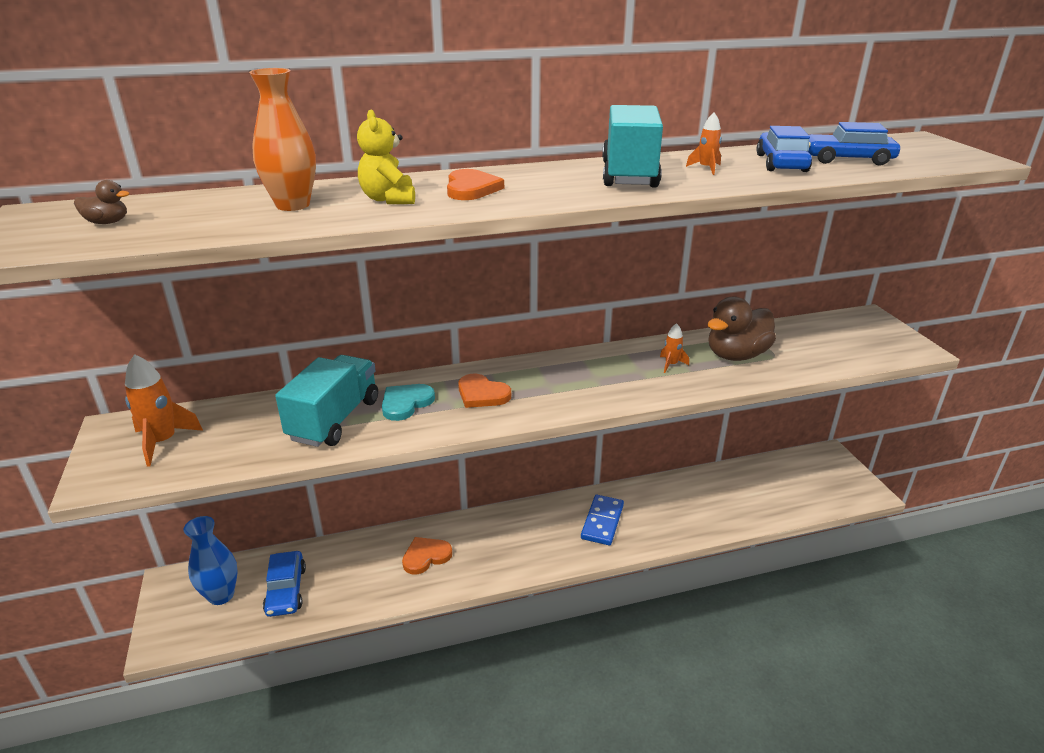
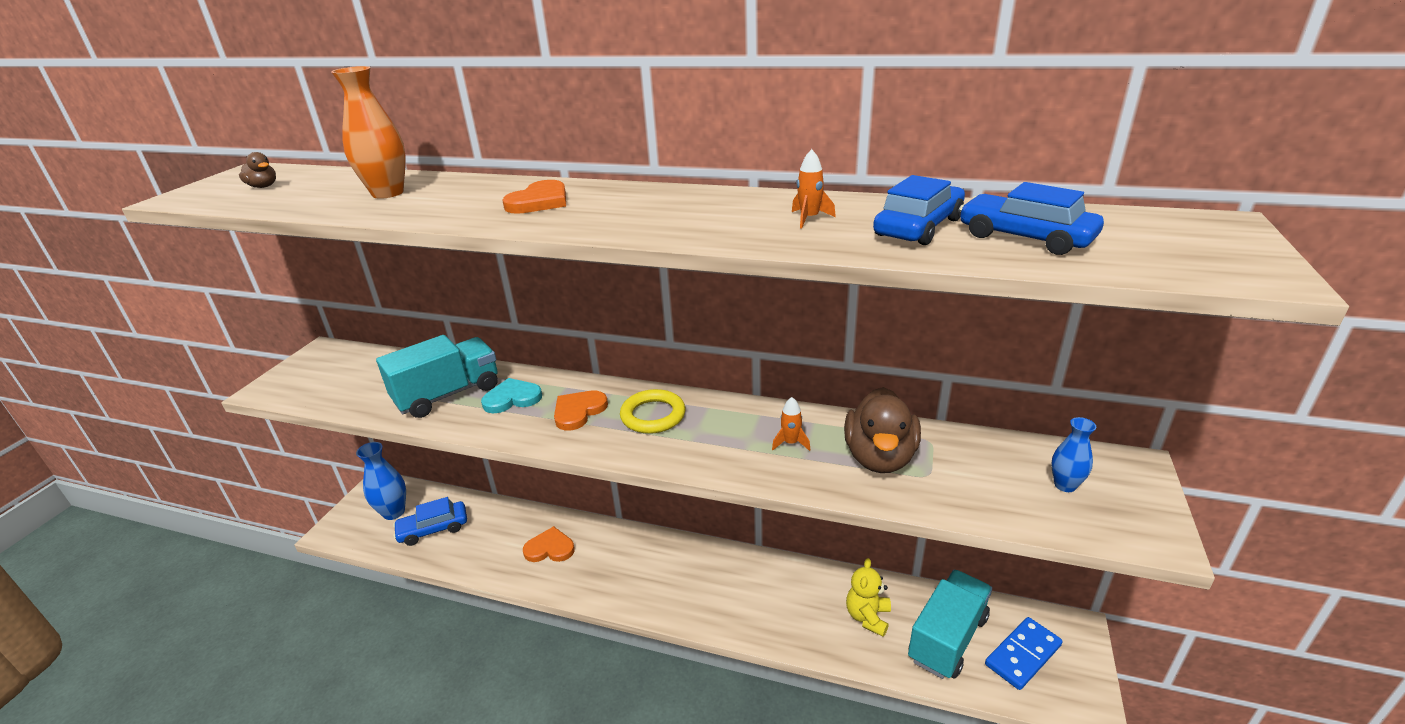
camera: 35 degrees right, 0 degrees up
(163, 442) = (332, 372): orange rocket -> none
(286, 590) = (433, 529): blue car -> blue car turned 45 degrees clockwise
(389, 199) = (458, 200): yellow teddy bear -> yellow teddy bear (867, 617)
(482, 394) = (578, 411): orange heart -> orange heart turned 60 degrees clockwise
(548, 378) = (653, 415): none -> yellow ring
(602, 522) = (726, 587): blue domino -> blue domino (1022, 655)
(629, 175) = (710, 212): turquoise truck -> turquoise truck (947, 638)
(736, 355) = (879, 457): brown duck -> brown duck turned 75 degrees counterclockwise
(849, 337) = (1065, 485): none -> blue vase

